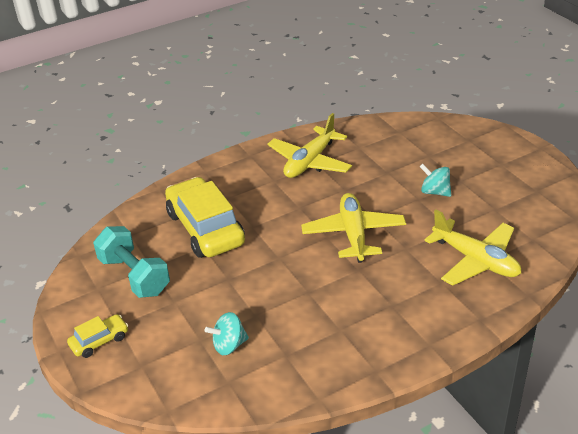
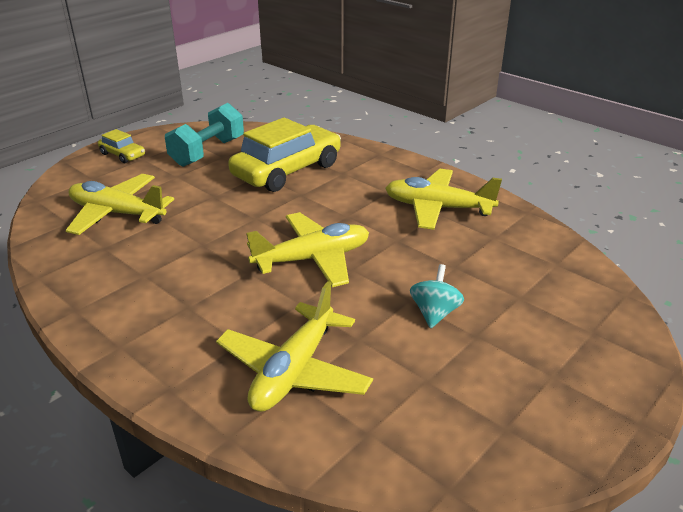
camera: 70 degrees right, 5 degrees down
(229, 345) = (117, 213): turquoise spinning top -> yellow plane

